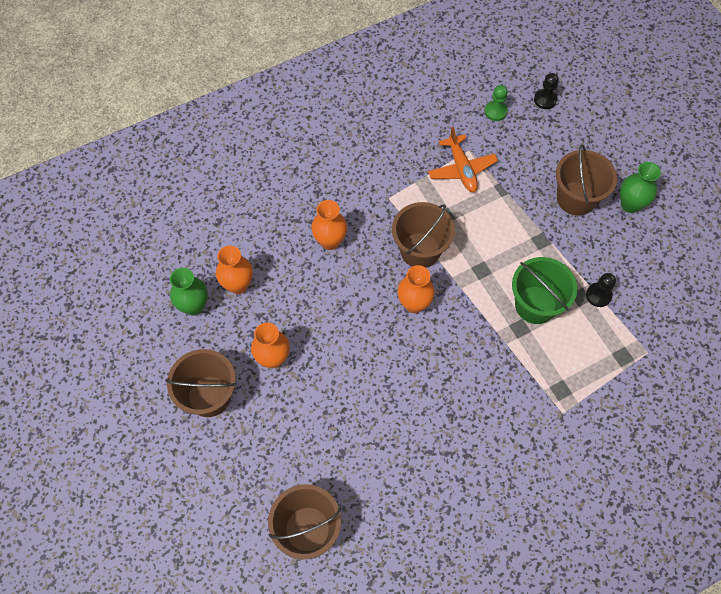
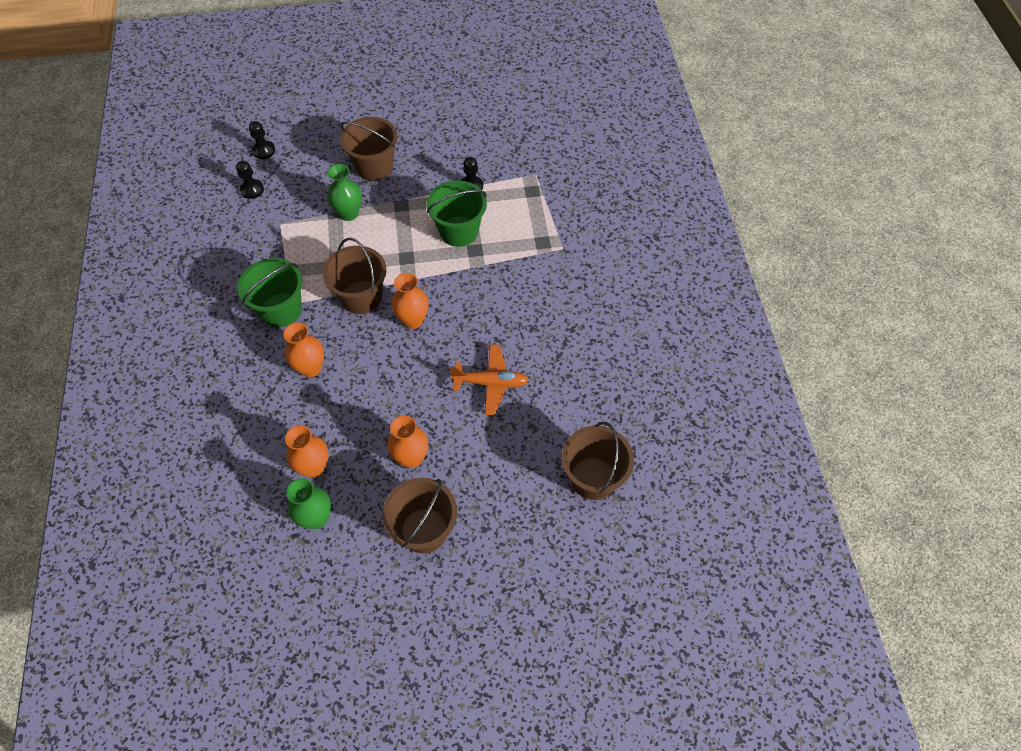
camera: 70 degrees left, 5 degrees down
(379, 192) = (281, 310): none -> green bucket
(461, 169) = (296, 236): orange plane -> orange plane (490, 383)
(495, 111) = (252, 190): green pawn -> black pawn
(630, 204) = (401, 134): green vase -> green vase (349, 213)

